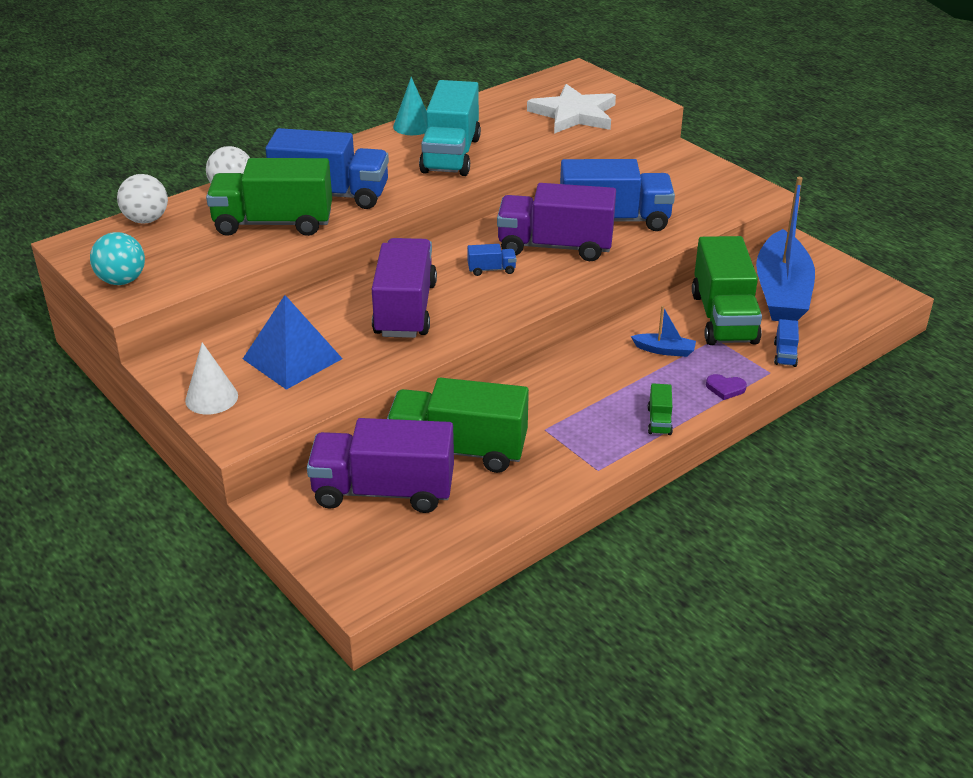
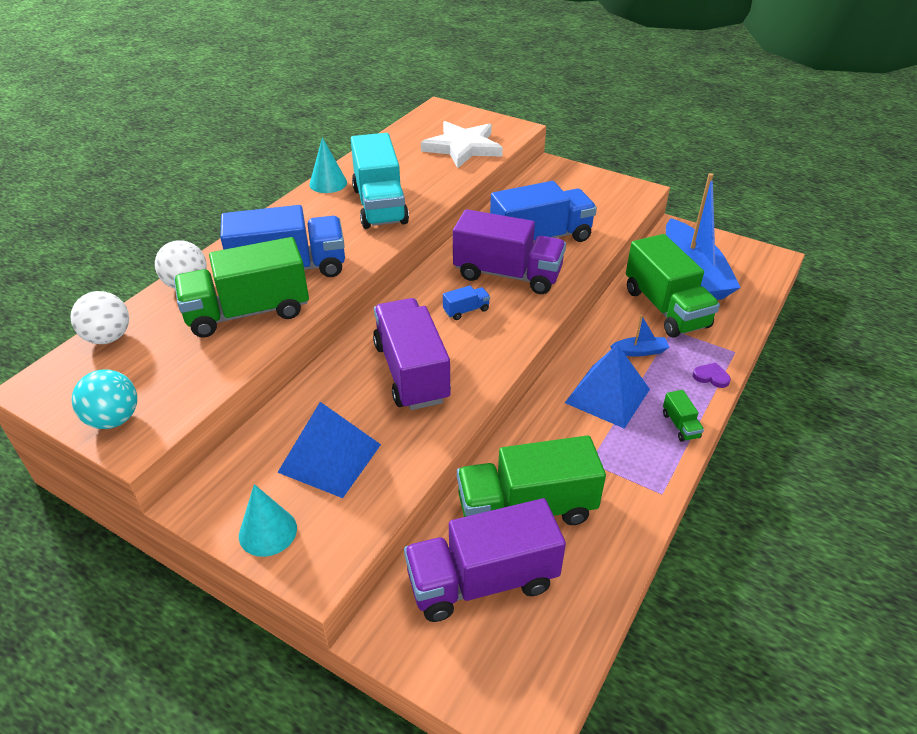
camera: 20 degrees left, 5 degrees up
(211, 398) = (268, 531): white cone -> turquoise cone
(555, 246) = (507, 274): purple truck -> purple truck turned 150 degrees counterclockwise
(602, 380) = (607, 395): none -> blue pyramid
(725, 388) = (711, 377): purple heart -> purple heart turned 150 degrees counterclockwise
(785, 354) = (734, 331): blue truck -> none

